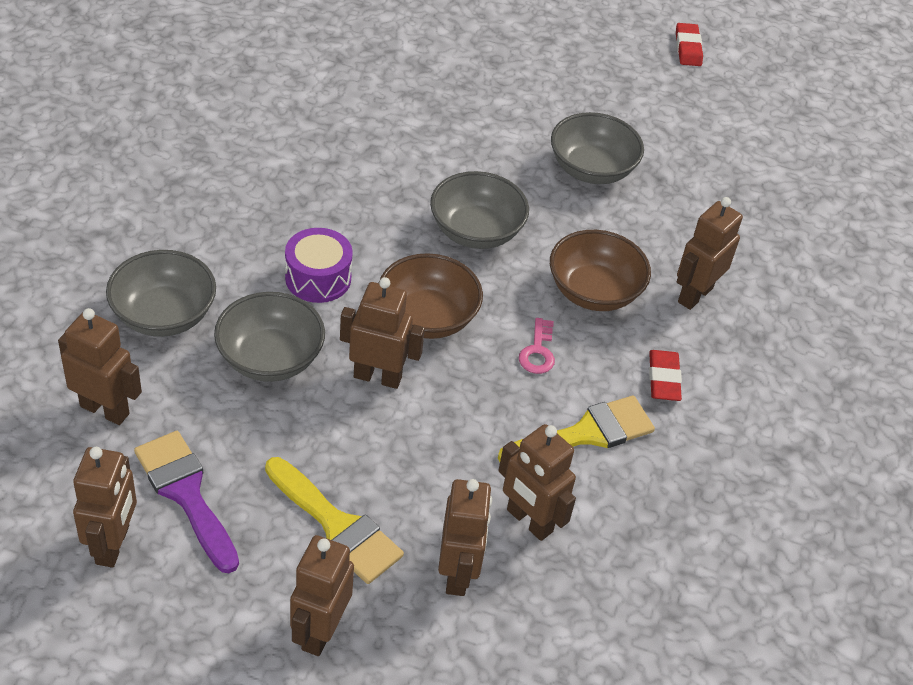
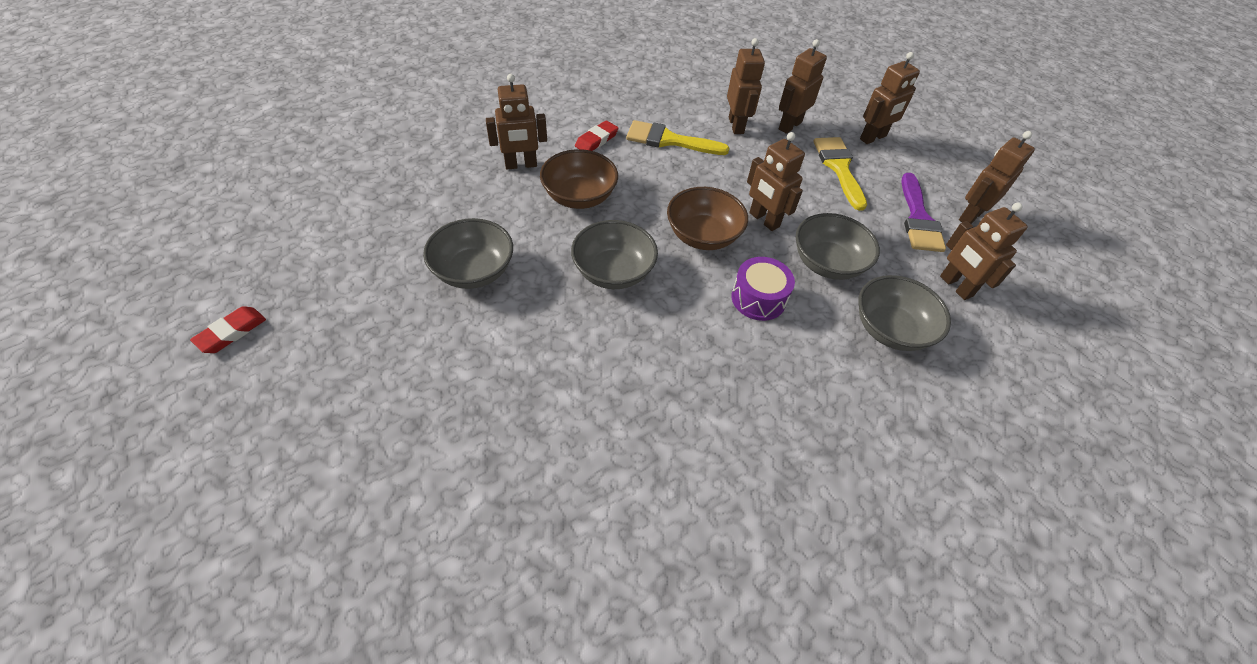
camera: 140 degrees left, 5 degrees up
(538, 351) = (652, 185): pink key -> none

